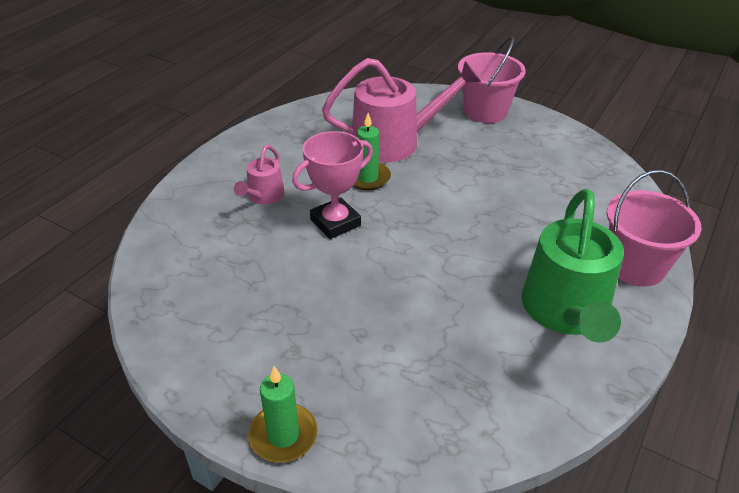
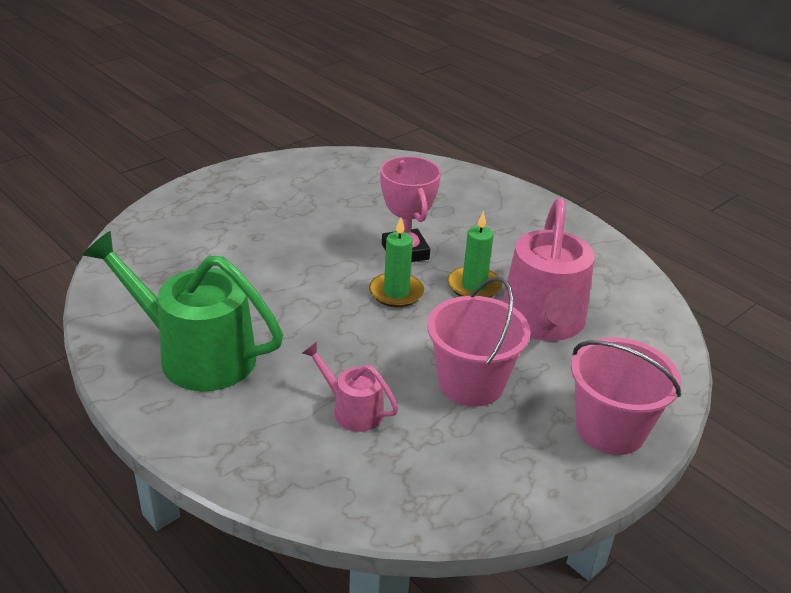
camera: 105 degrees right, 5 degrees down
(263, 196) = (465, 221): pink watering can -> pink watering can (352, 410)
(283, 435) = (191, 191): green candle -> green candle (396, 292)
(635, 266) = (220, 436): pink bucket -> pink bucket (471, 383)

